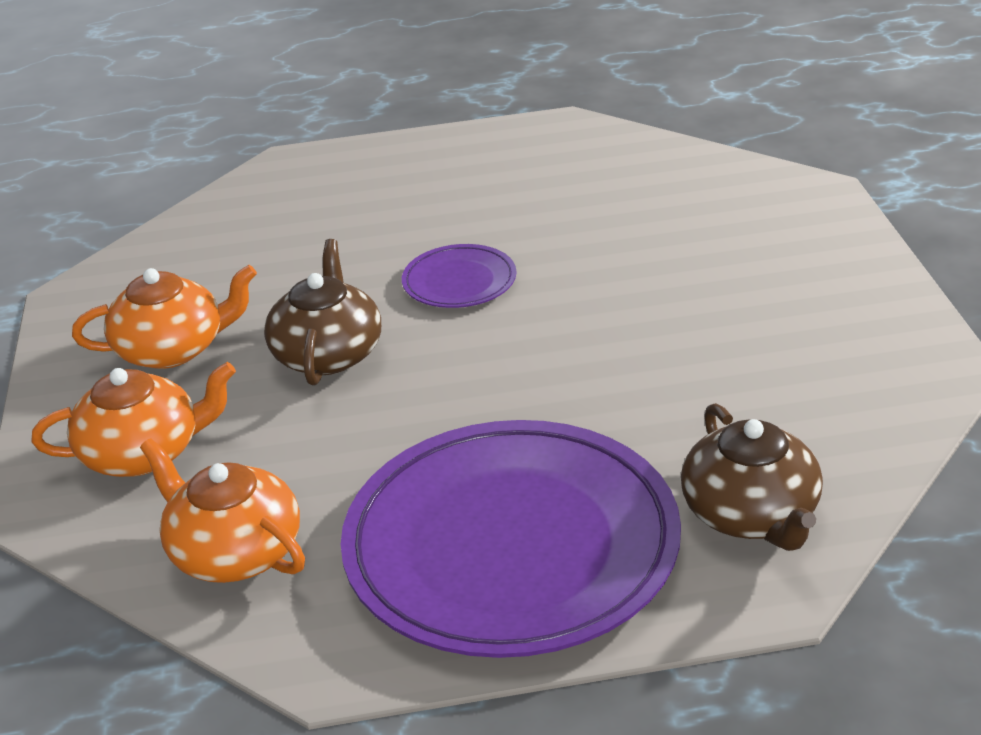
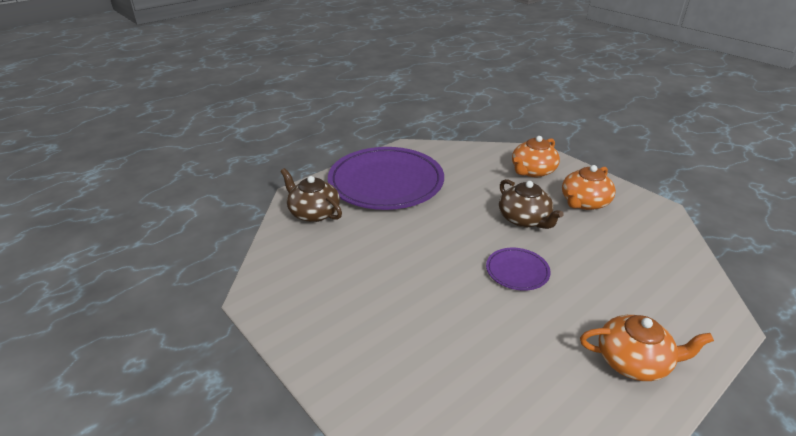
camera: 145 degrees right, 0 degrees up
(234, 551) = (465, 158): orange teapot -> orange teapot (634, 361)

